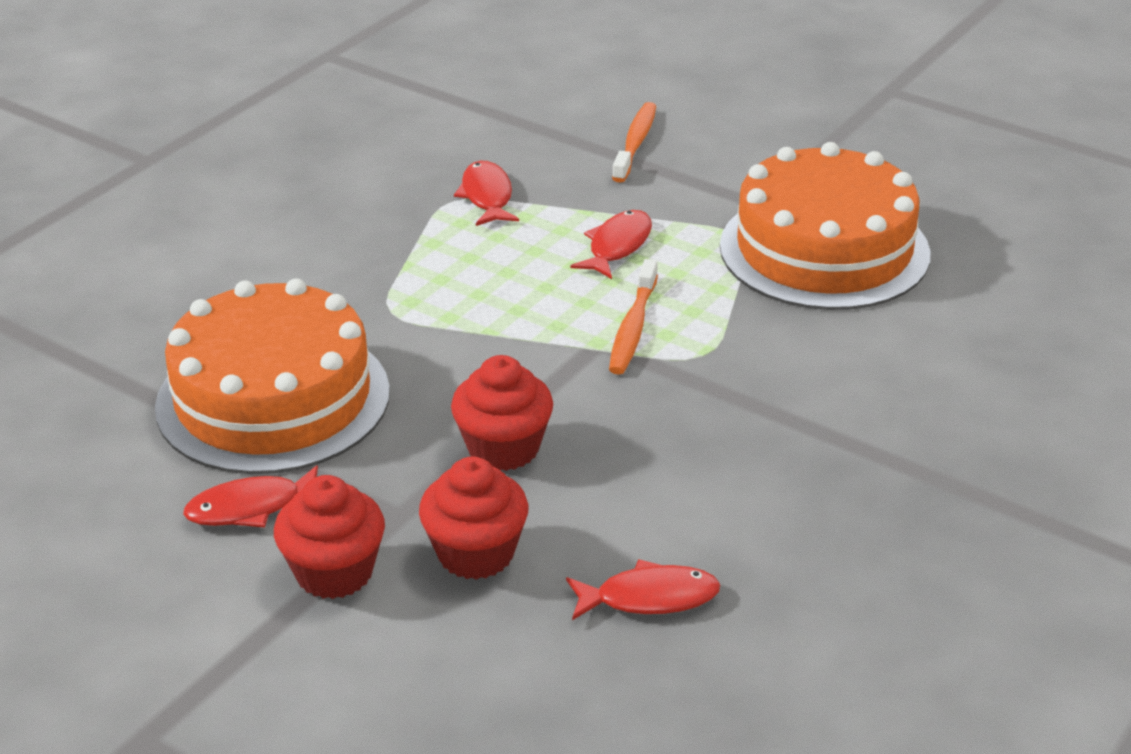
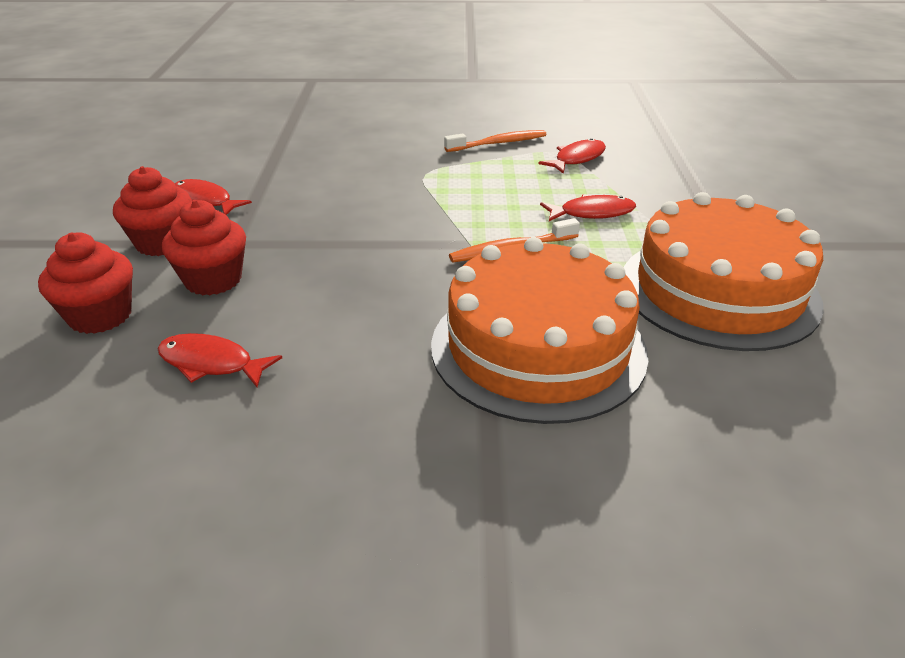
camera: 55 degrees right, 0 degrees up
(273, 399) = (307, 173): orange cake -> orange cake (538, 348)
(503, 448) = (329, 251): red cupcake -> red cupcake (100, 316)
(635, 143) = (714, 180): orange toothbrush -> orange toothbrush (498, 143)
(649, 598) = (211, 363): red fish -> red fish turned 150 degrees clockwise

